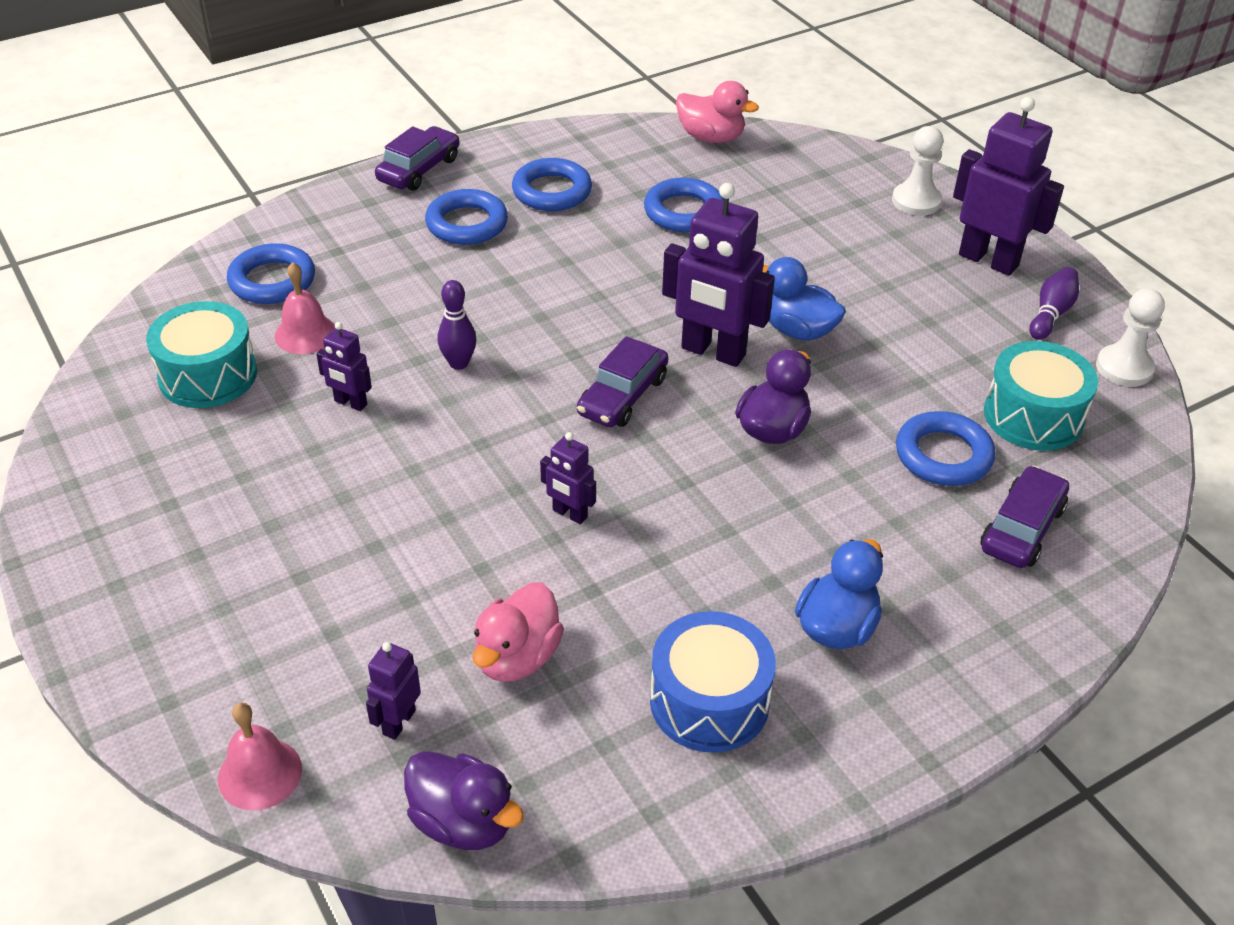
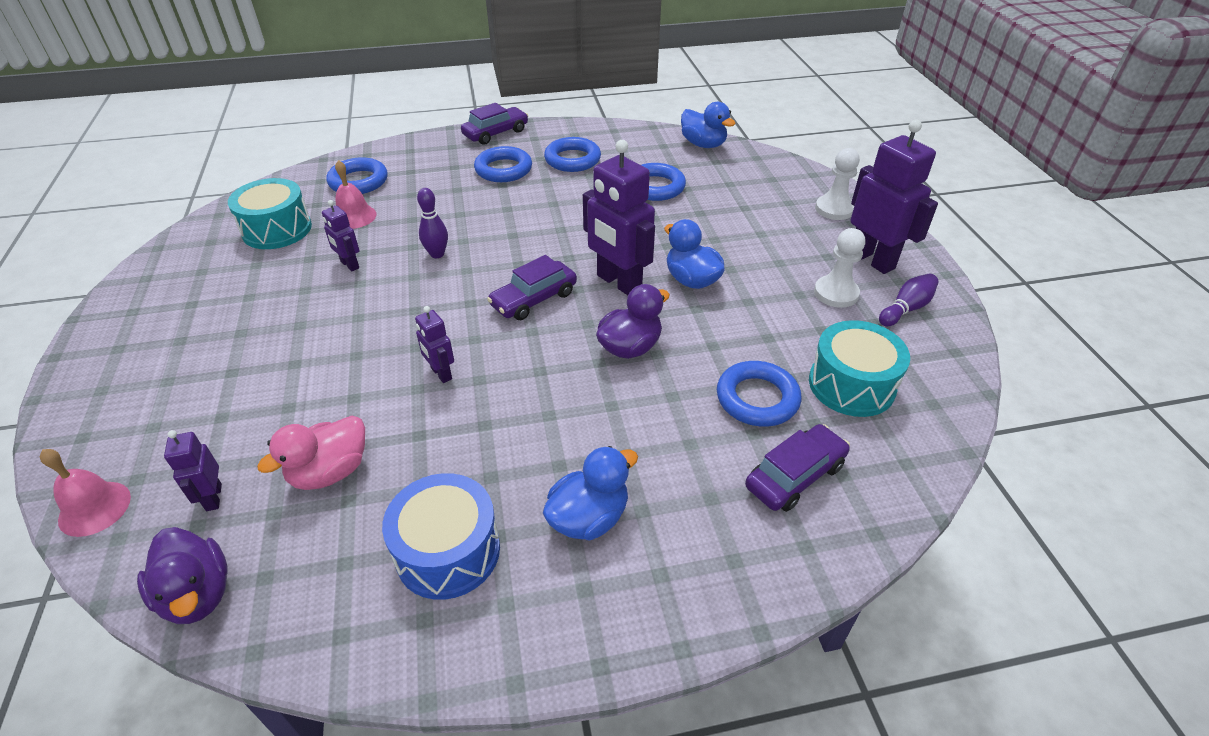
camera: 20 degrees right, 0 degrees up
(398, 722) = (213, 497): purple robot -> purple robot turned 60 degrees counterclockwise
(711, 137) = (703, 144): pink duck -> blue duck
(1124, 368) = (952, 364): white pawn -> white pawn (836, 293)

